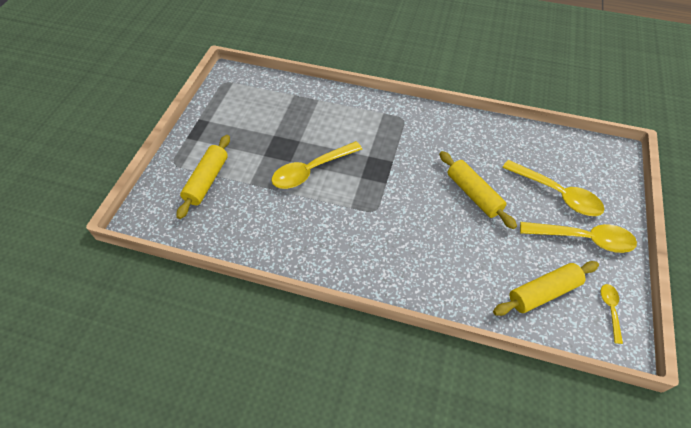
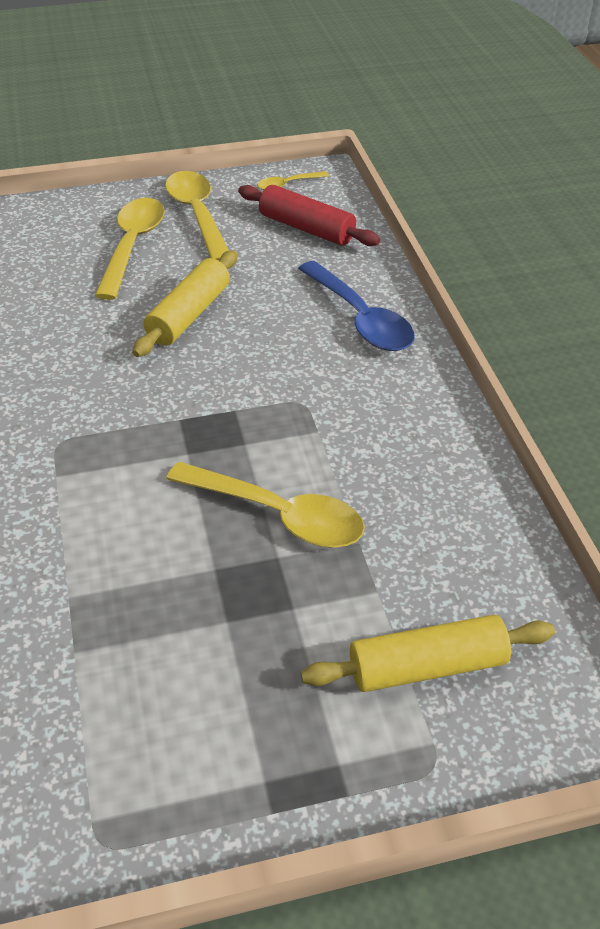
camera: 120 degrees left, 10 degrees down
(428, 271) = (360, 318): none -> blue spoon
(543, 293) = (307, 228): yellow rolling pin -> red rolling pin

